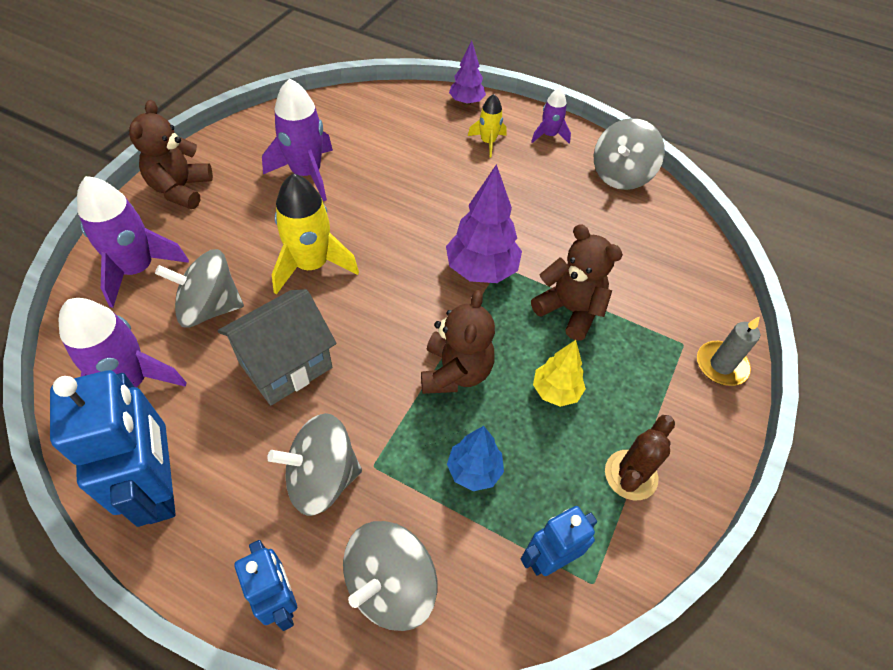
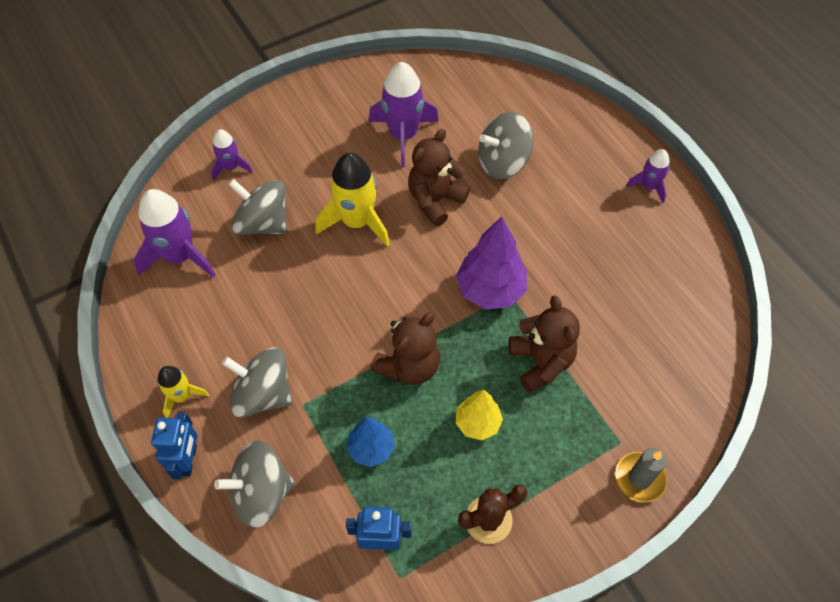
camera: 35 degrees right, 5 degrees up
(137, 269) = (231, 167): purple rocket -> purple rocket, size x0.55
(160, 488) = (159, 343): blue robot -> none
(181, 189) = (298, 109): brown teddy bear -> brown teddy bear (435, 200)
(285, 365) = (289, 296): grey house -> none
(466, 102) = (592, 119): purple tree -> none
(488, 142) = (583, 169): yellow rocket -> yellow rocket (182, 396)
(620, 175) = (689, 257): grey spinning top -> grey spinning top (502, 162)

